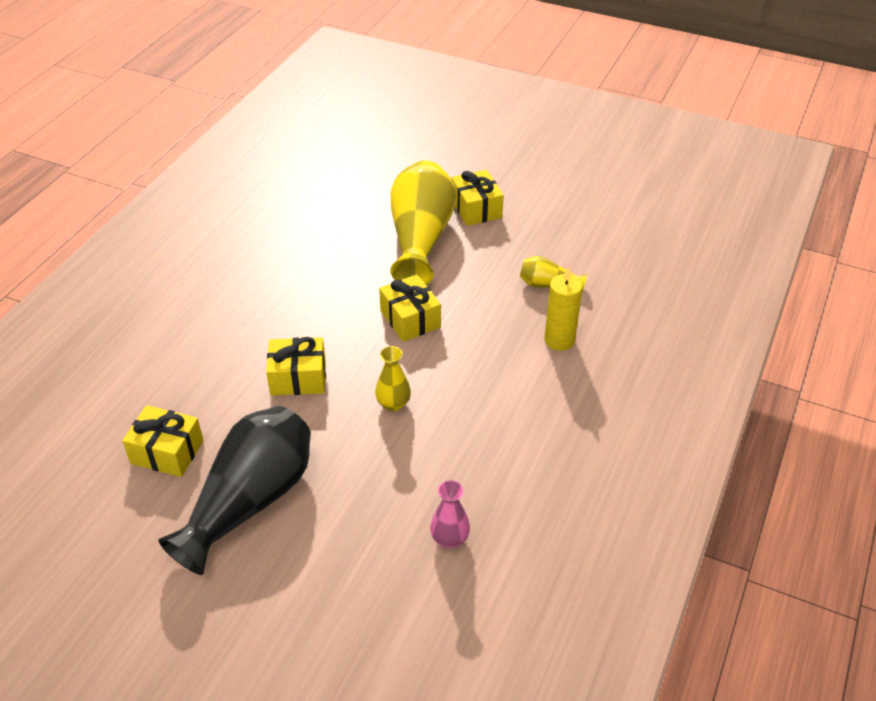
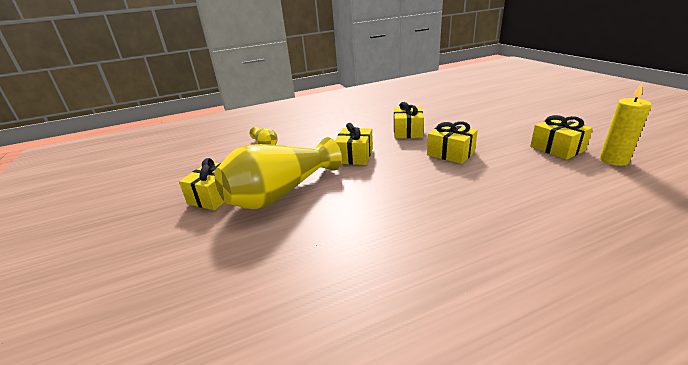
camera: 135 degrees left, 15 degrees down
(250, 501) = (510, 124): black vase -> none
(393, 404) = (407, 131): yellow vase -> yellow gift
(449, 539) = (428, 101): pink vase -> none
(559, 340) = (301, 128): yellow candle -> yellow candle (613, 160)

